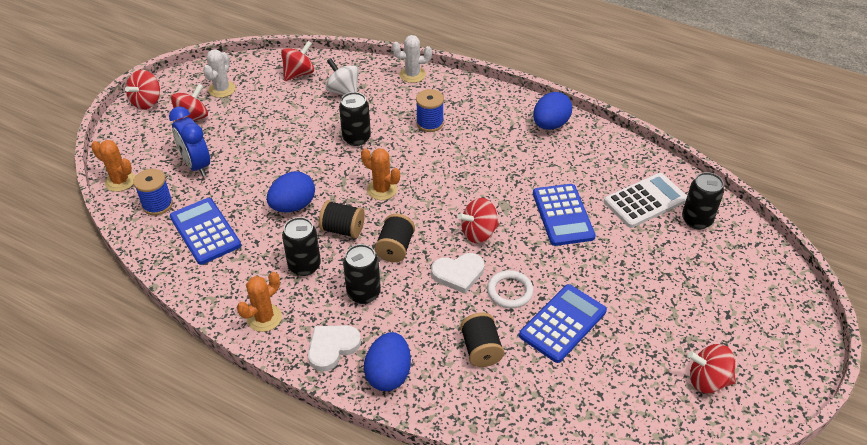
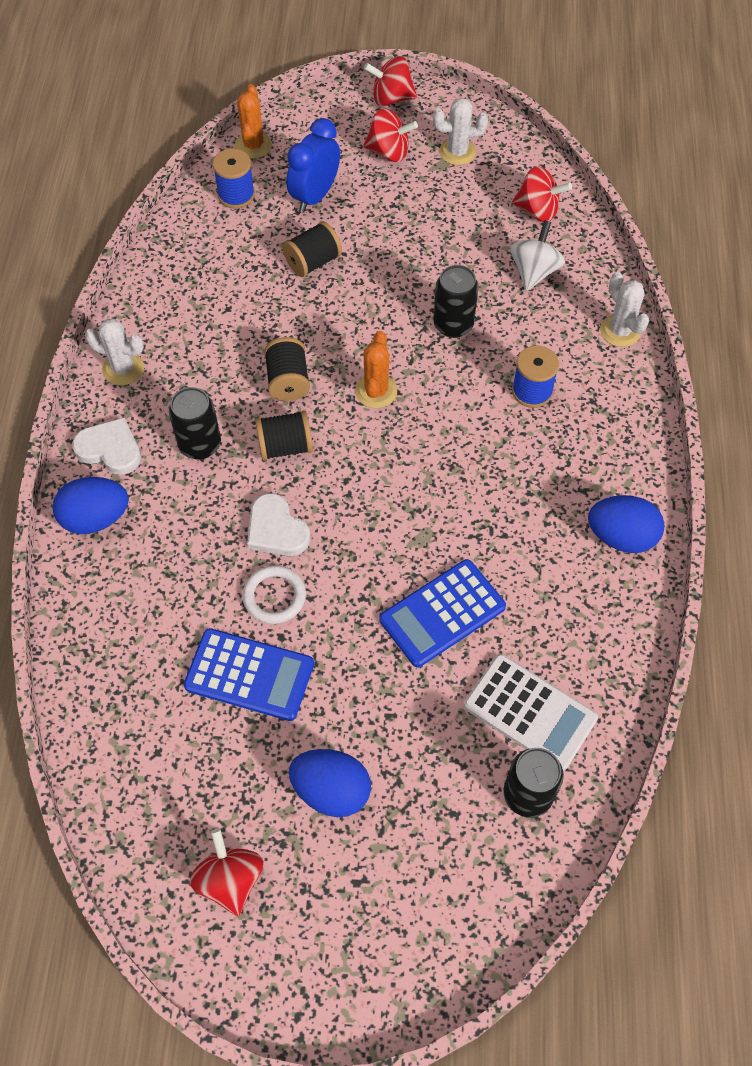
camera: 65 degrees right, 15 degrees up
(205, 231) = (219, 256): blue calculator -> none
(264, 318) = (123, 369): orange cactus -> white cactus
(293, 206) = (300, 316): blue egg -> blue egg (331, 790)
(304, 266) = (213, 370): black can -> none
(478, 233) = (357, 525): red spinning top -> none
(481, 349) = (169, 598): black spool -> black spool (313, 262)

